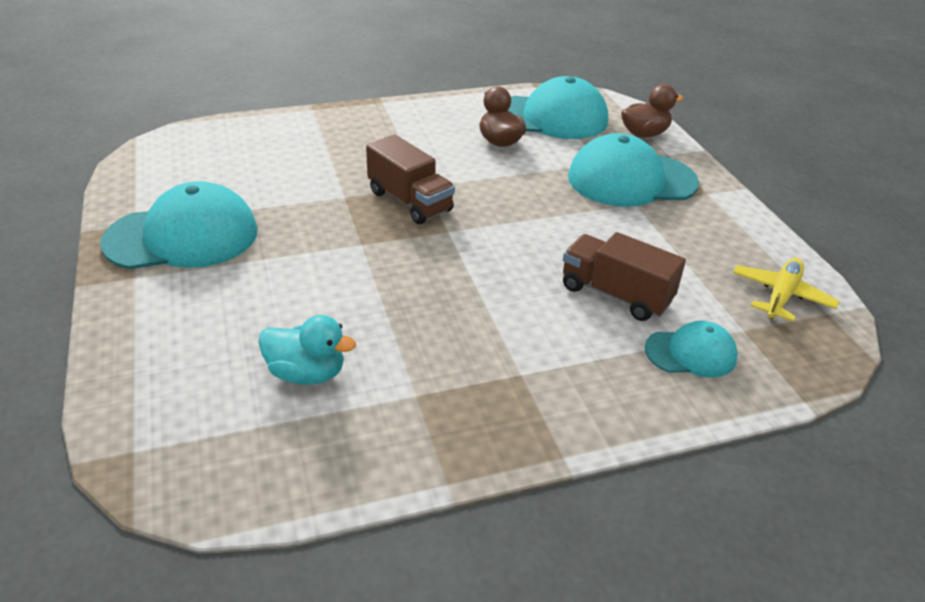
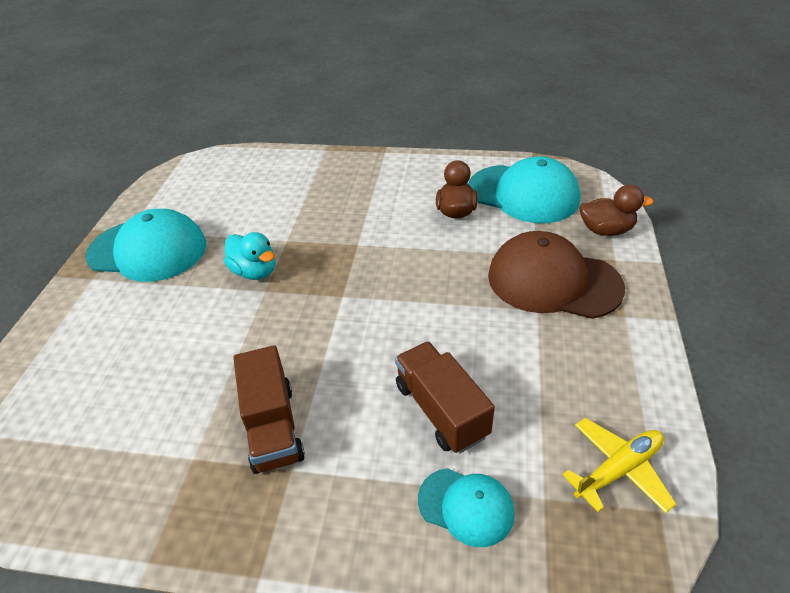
camera: 30 degrees right, 5 degrees up
(307, 373) = (133, 406): turquoise duck -> turquoise duck (255, 271)
(410, 201) = (333, 257): brown truck -> brown truck (273, 427)
(631, 180) = (553, 281): turquoise cap -> brown cap

